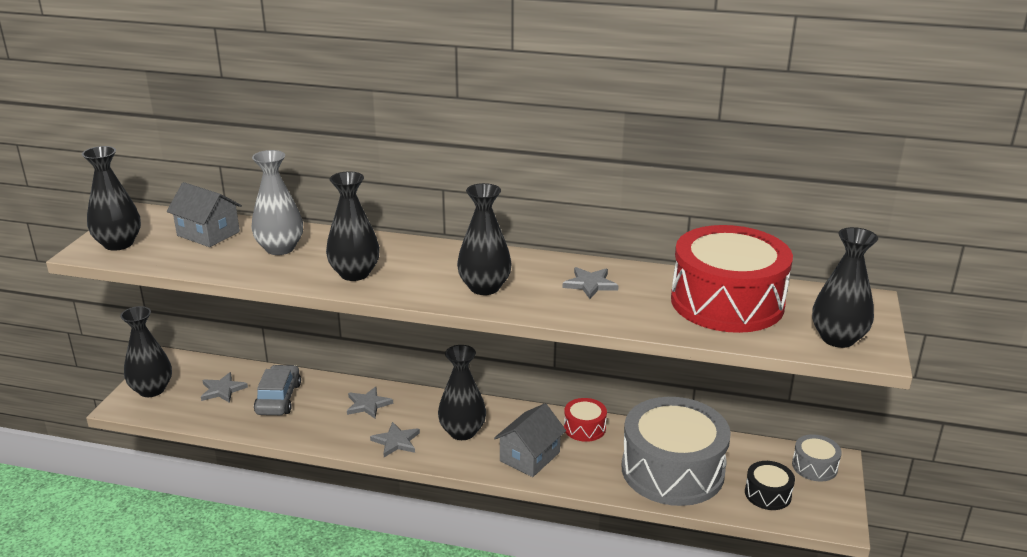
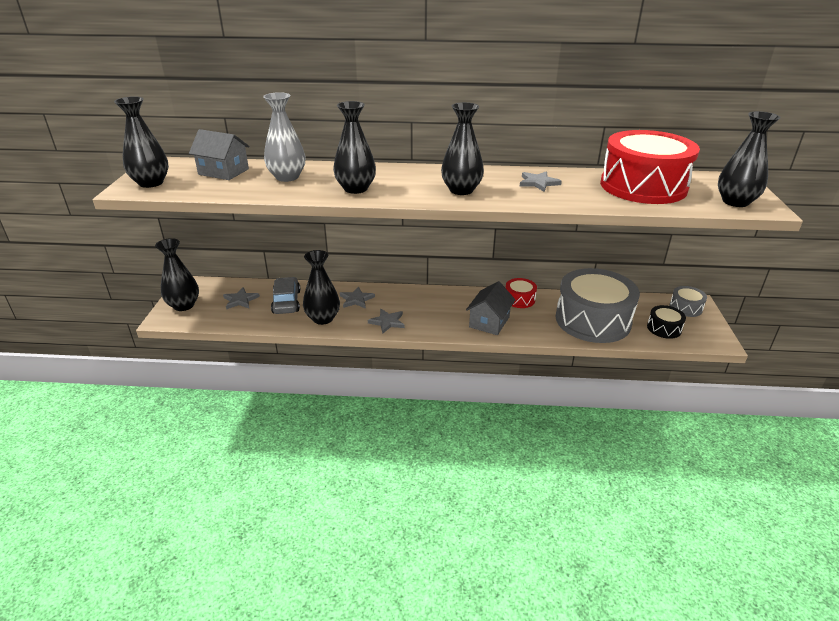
camera: 10 degrees left, 5 degrees up
(462, 432) = (433, 310): black vase -> black vase (323, 318)

